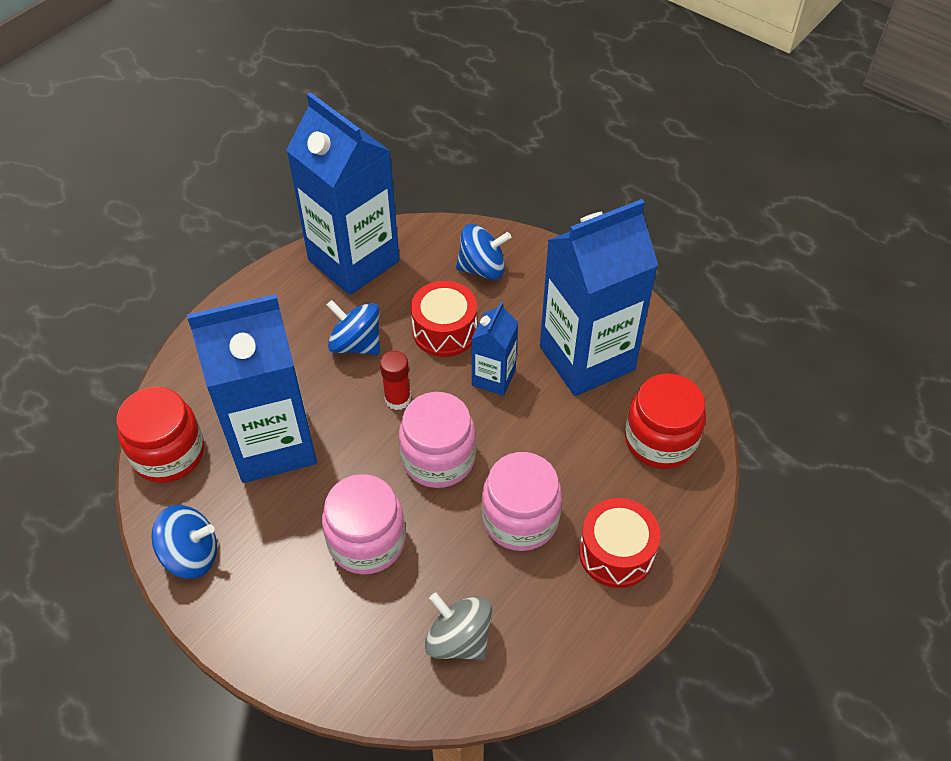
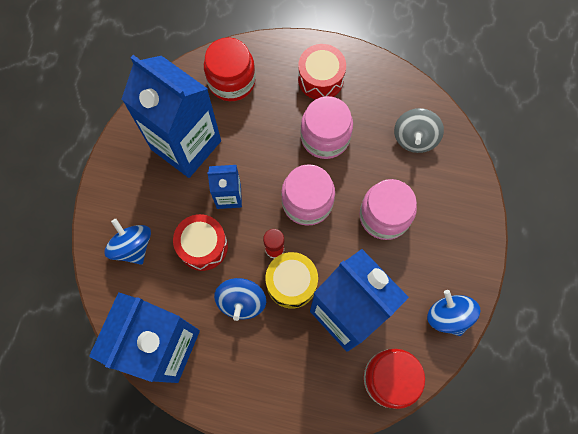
camera: 115 degrees left, 20 degrees up
(346, 400) = (291, 283): none -> yellow drum

